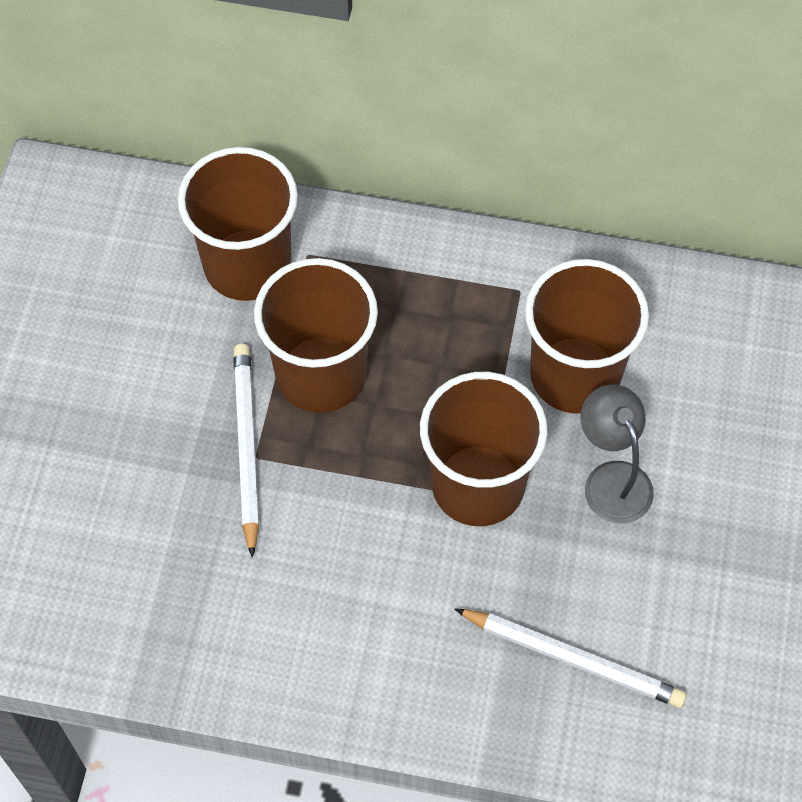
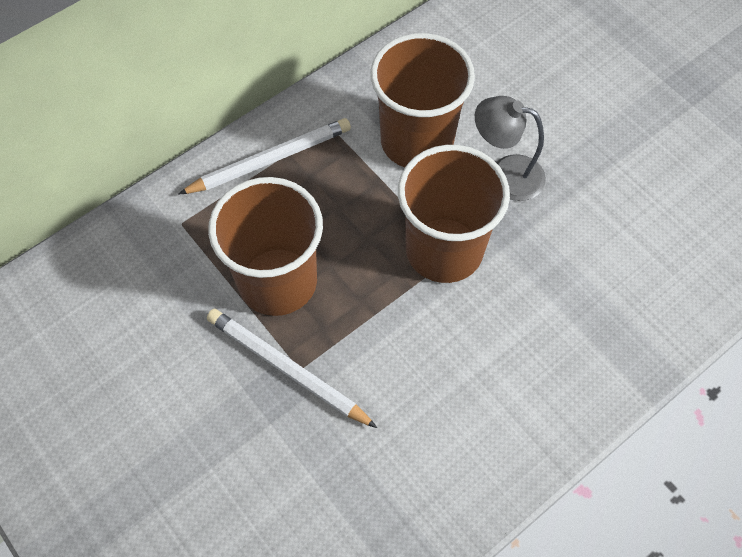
camera: 50 degrees left, 0 degrees up
(247, 265) = (151, 265): brown cup -> none
(573, 659) = (611, 287): white pencil -> white pencil (270, 160)

